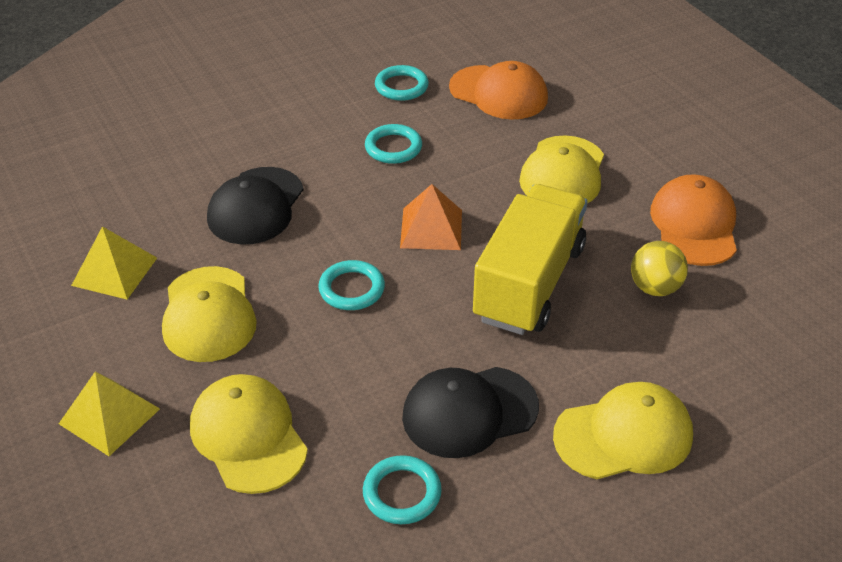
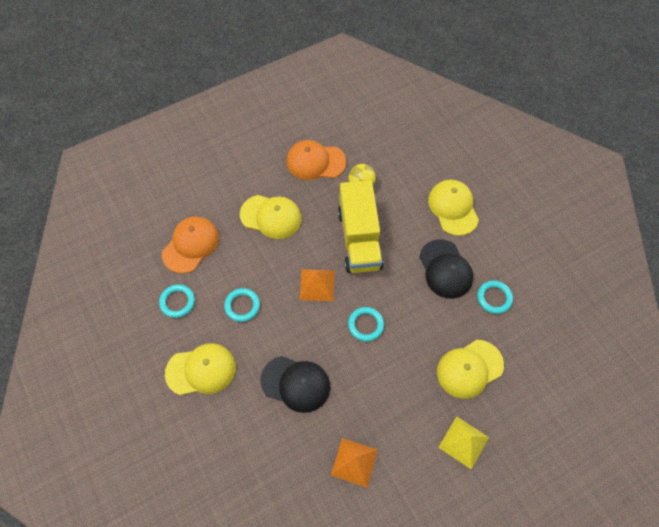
camera: 90 degrees left, 20 degrees up
(114, 271) = (354, 462): yellow pyramid -> orange pyramid
(208, 315) = (388, 400): yellow cap -> yellow cap (201, 370)
(529, 283) = (359, 239): yellow truck -> yellow truck turned 120 degrees counterclockwise

